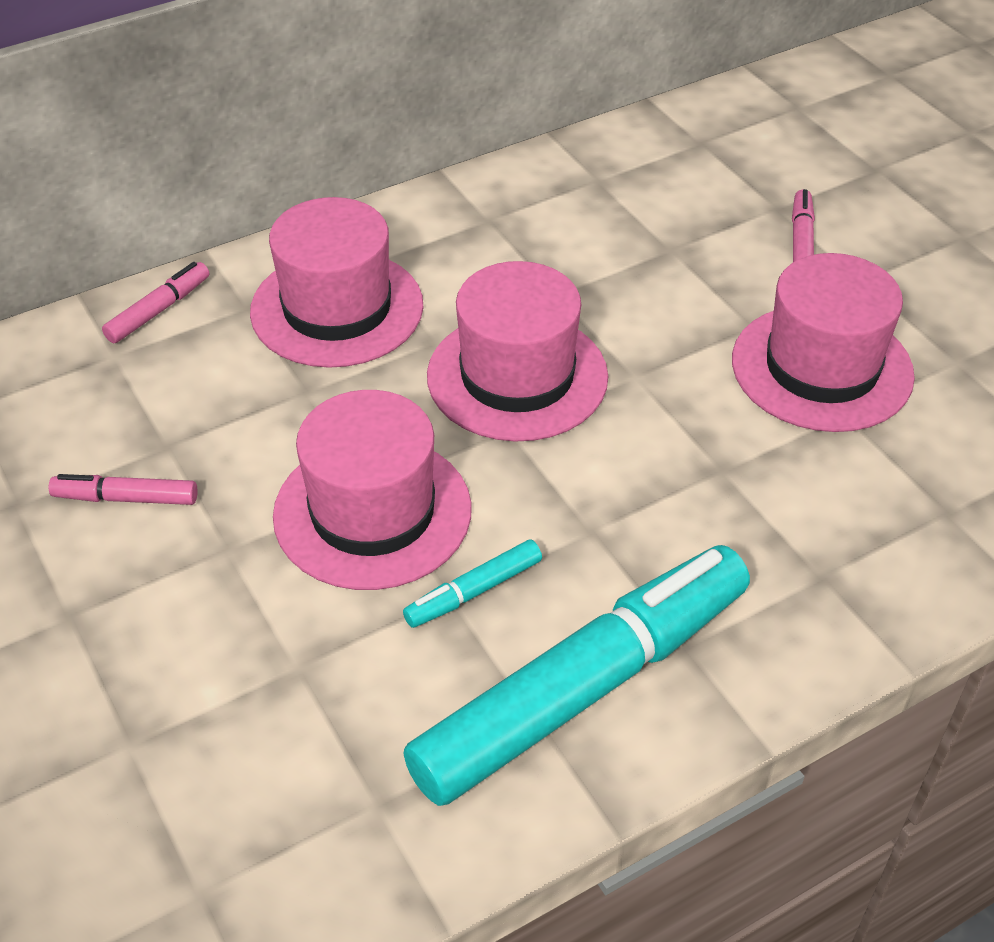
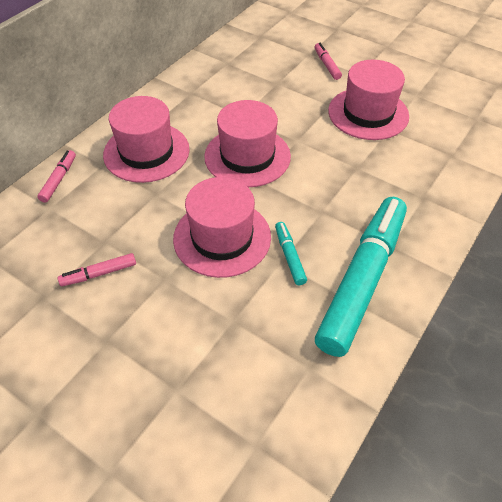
camera: 25 degrees left, 5 degrees up
(473, 592) = (289, 256): turquoise marker -> turquoise marker turned 135 degrees clockwise

